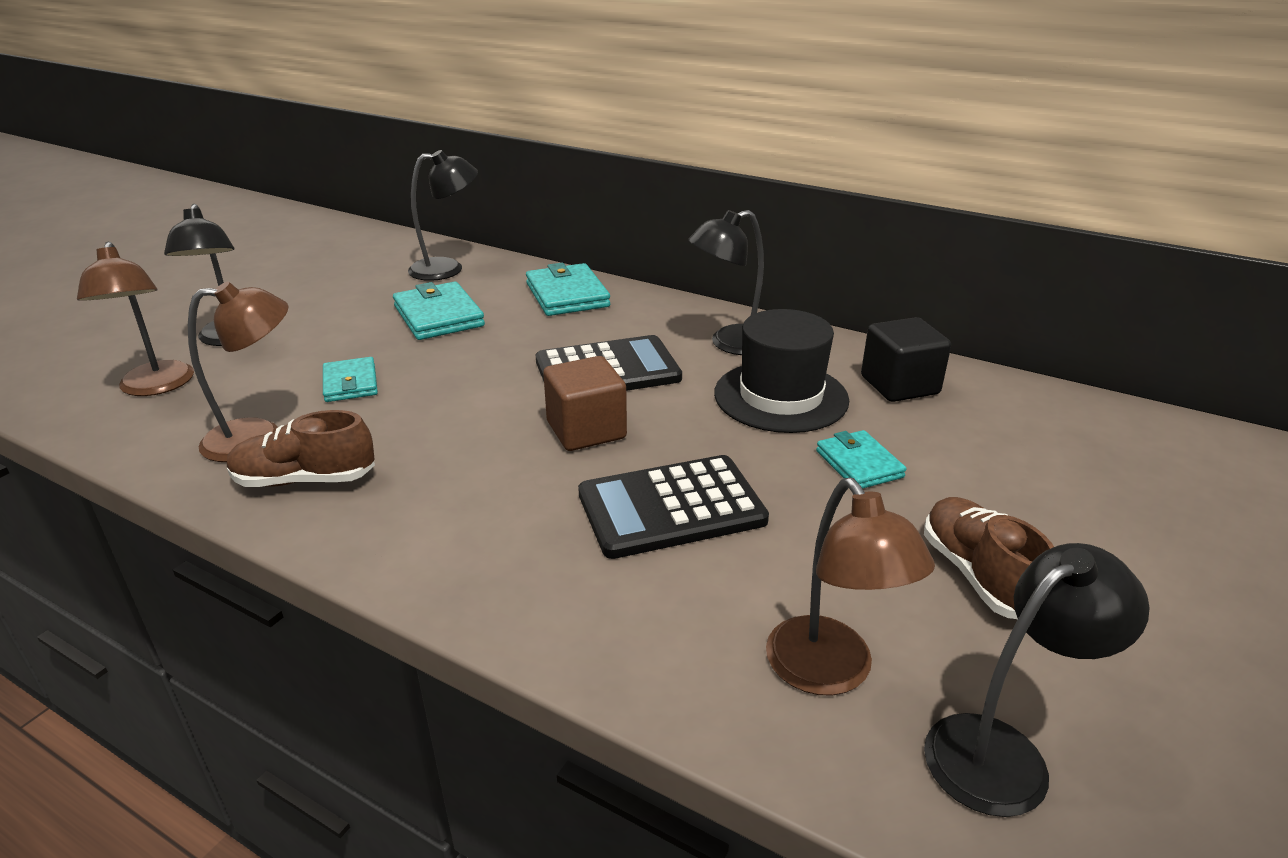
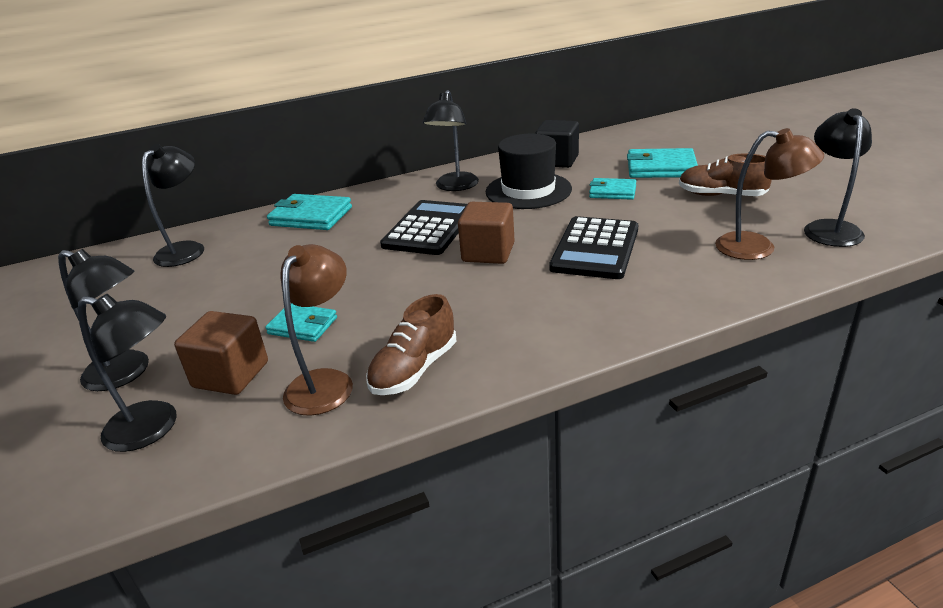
camera: 50 degrees left, 0 degrees up
(156, 387) = (153, 428): brown lamp -> black lamp
(249, 385) = (231, 375): none -> brown cube
(439, 316) = (258, 269): turquoise wallet -> turquoise wallet (661, 168)

